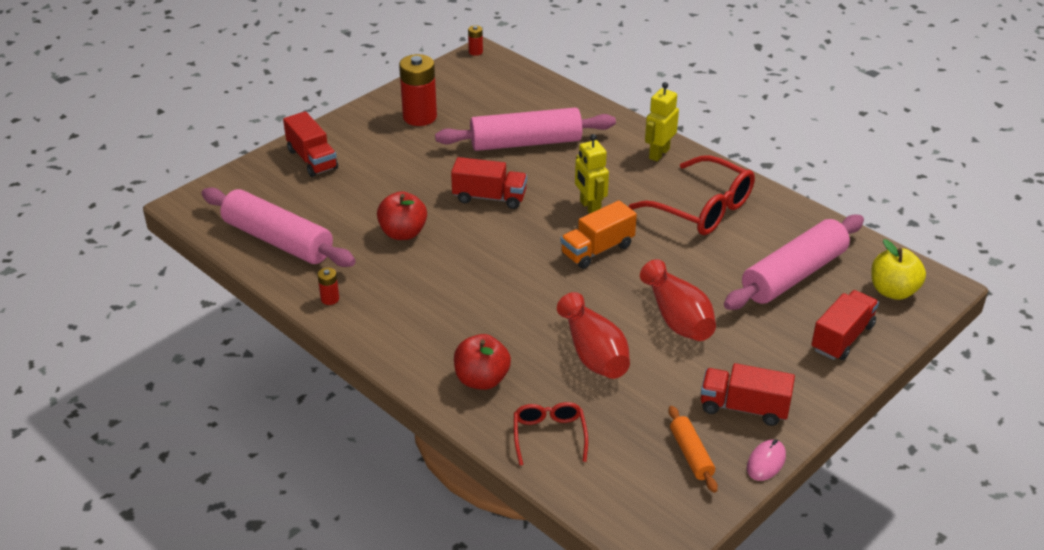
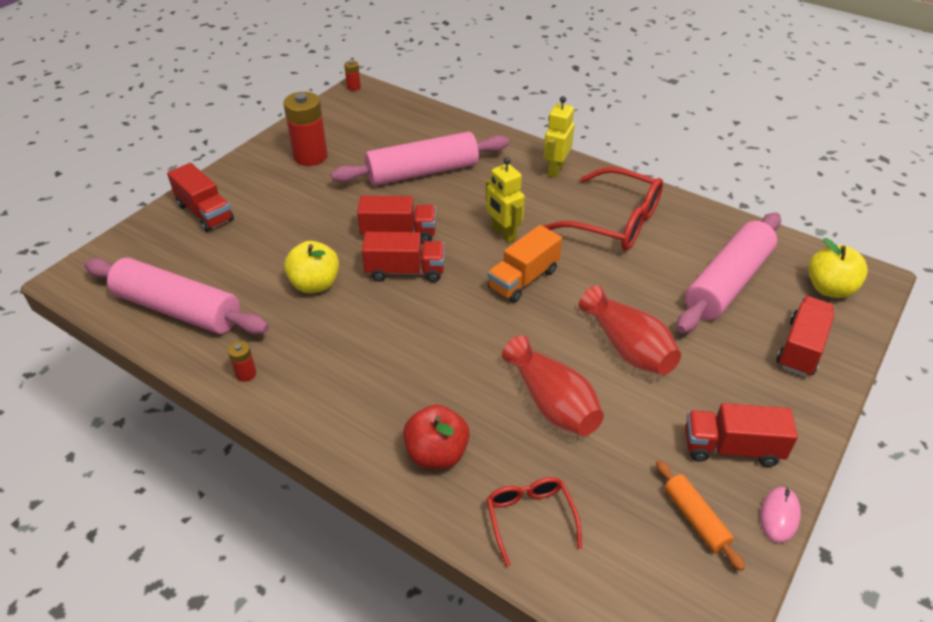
camera: 10 degrees left, 5 degrees up
(403, 233) = (315, 284): red apple -> yellow apple
(488, 231) = (405, 271): none -> red truck

